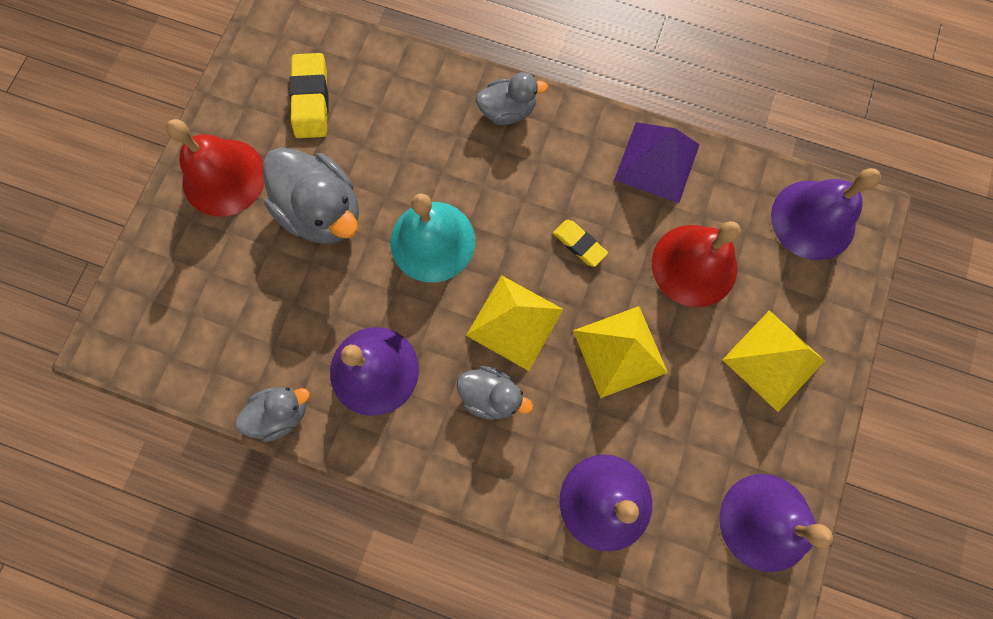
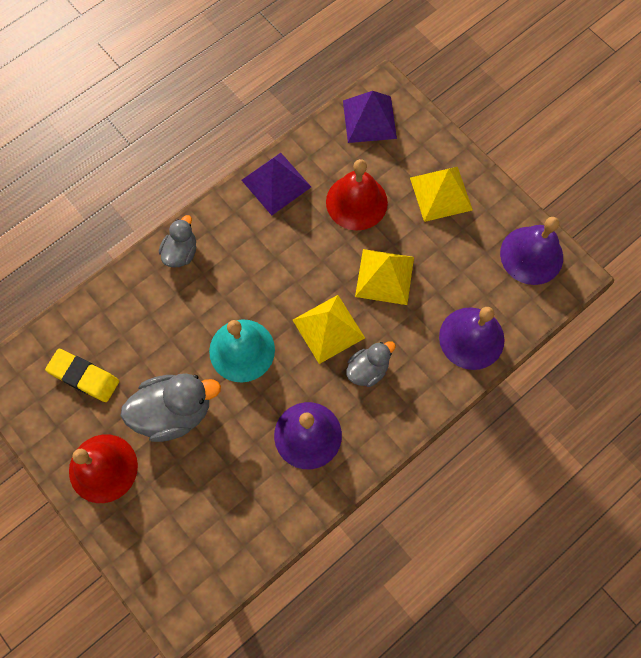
camera: 60 degrees left, 5 degrees down
(281, 413) = (301, 512): grey duck -> none
(579, 244) = (301, 261): yellow eraser -> none
(813, 219) = (369, 119): purple bell -> purple pyramid

